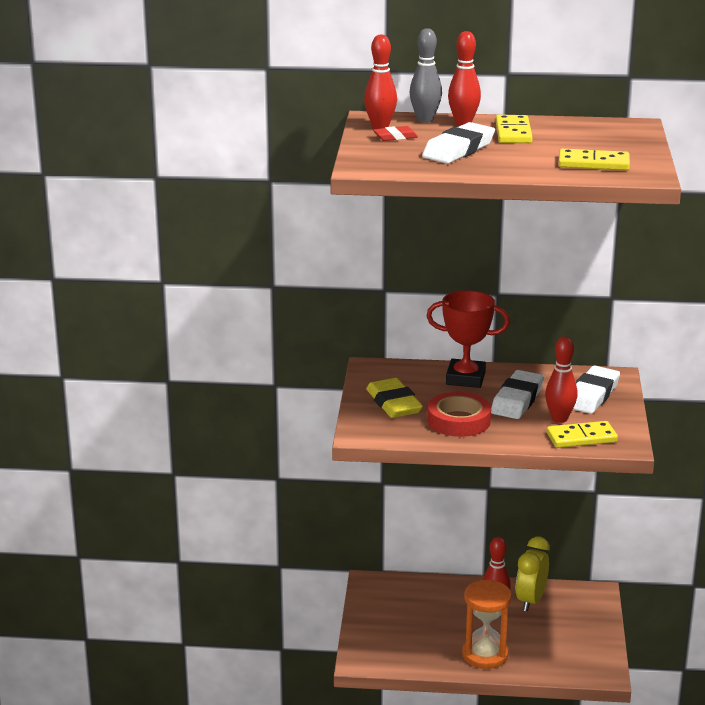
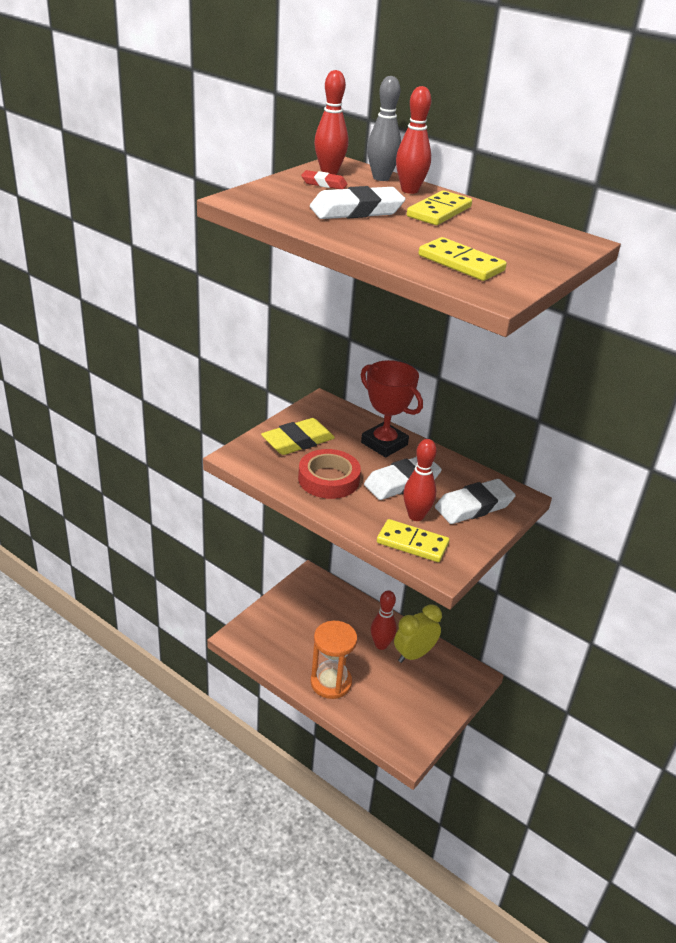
camera: 30 degrees right, 10 degrees up
(394, 403) = (298, 441): yellow eraser -> yellow eraser turned 45 degrees clockwise

